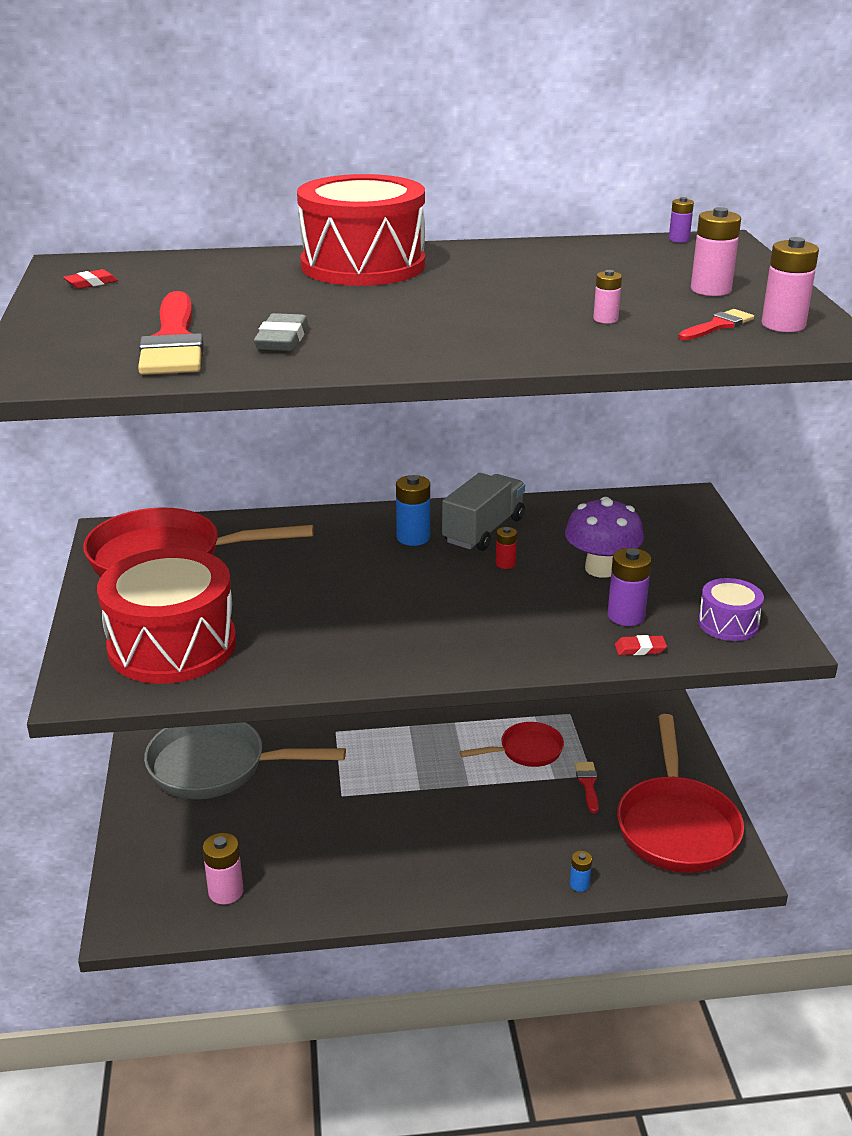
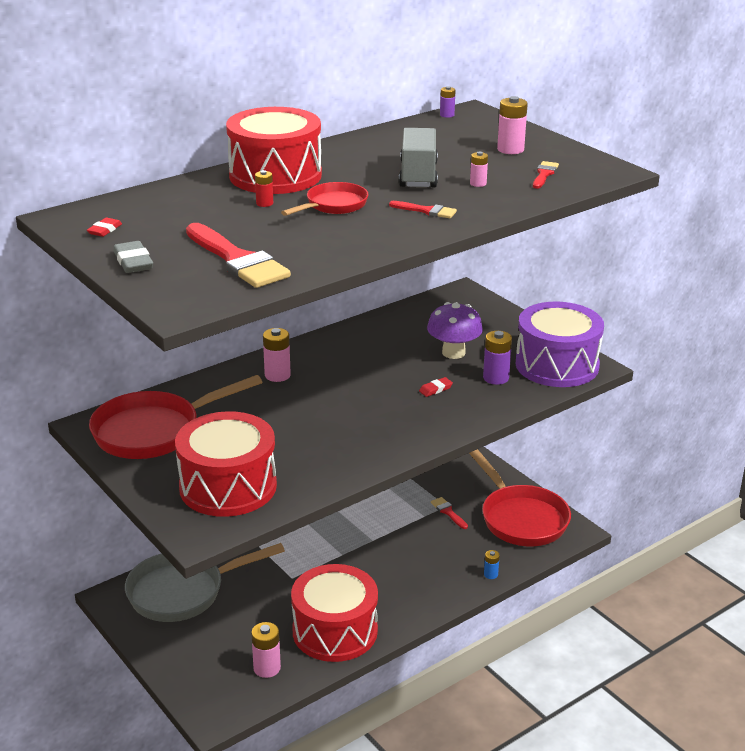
camera: 30 degrees left, 0 degrees up
(282, 339) = (305, 242): grey eraser -> grey eraser (133, 262)
(335, 879) = (335, 631): none -> red drum
(413, 538) = (314, 366): blue battery -> none
(483, 530) = (355, 348): grey truck -> grey truck (418, 175)
(487, 336) = (426, 211): none -> red brush
(505, 564) = (391, 367): red battery -> red battery (264, 203)
(526, 751) = (392, 505): red pan -> red pan (333, 205)
(640, 649) = (522, 395): red eraser -> red eraser (435, 389)
(728, 624) = (557, 365): purple drum -> purple drum, size x2.08
(783, 325) = (577, 166): pink battery -> pink battery (277, 375)

